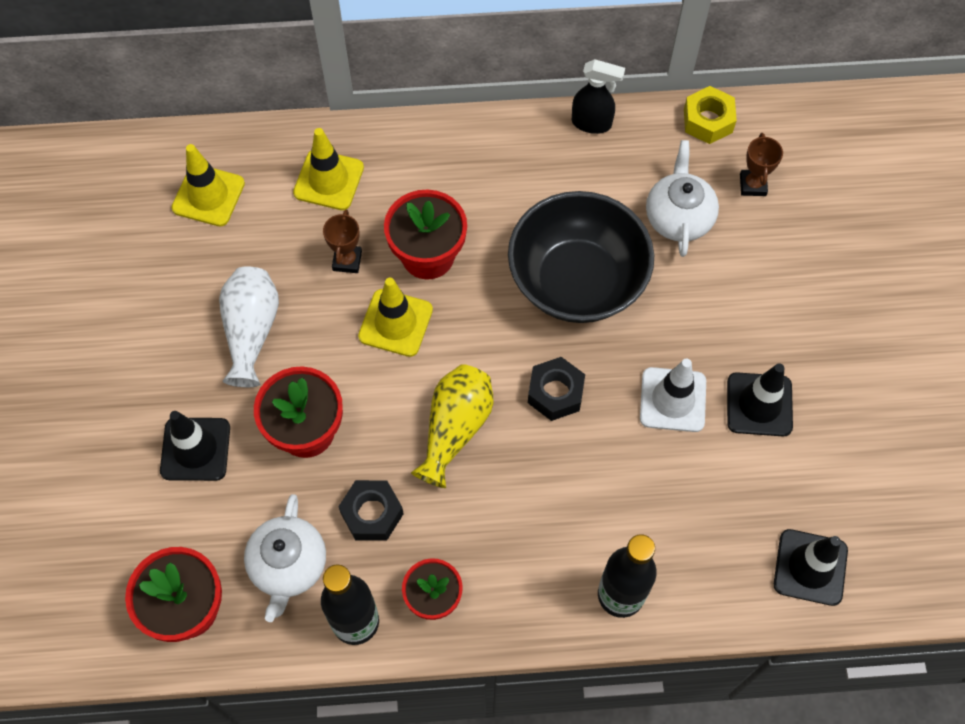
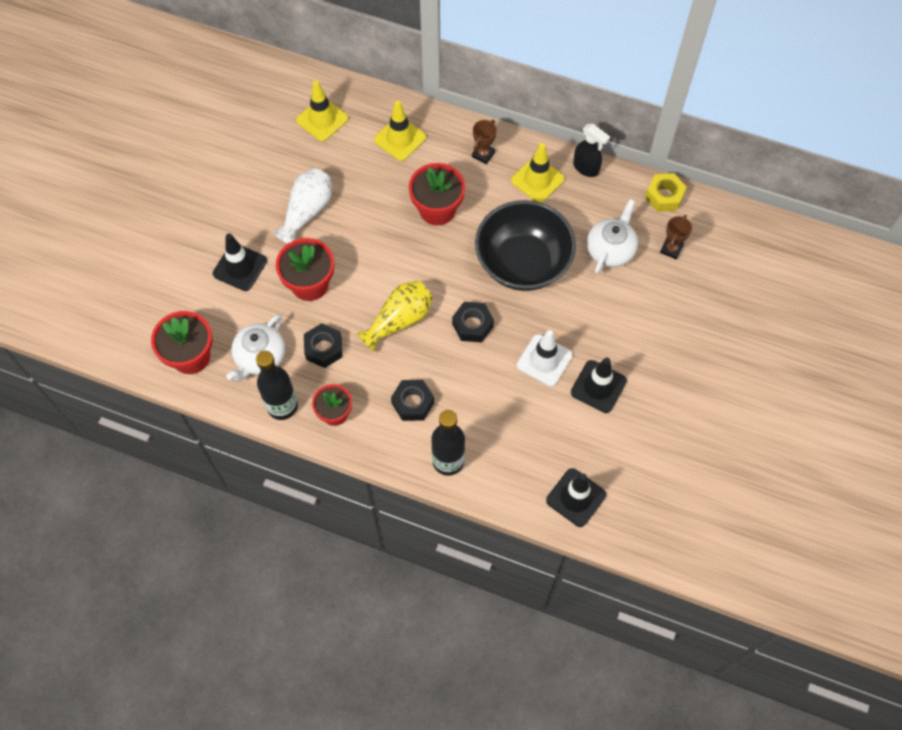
camera: 25 degrees right, 0 degrees up
(347, 261) = (386, 192): brown trophy -> brown trophy (483, 154)
(395, 323) = (396, 242): yellow traffic cone -> yellow traffic cone (537, 180)
(532, 535) = (412, 403): none -> black nut

